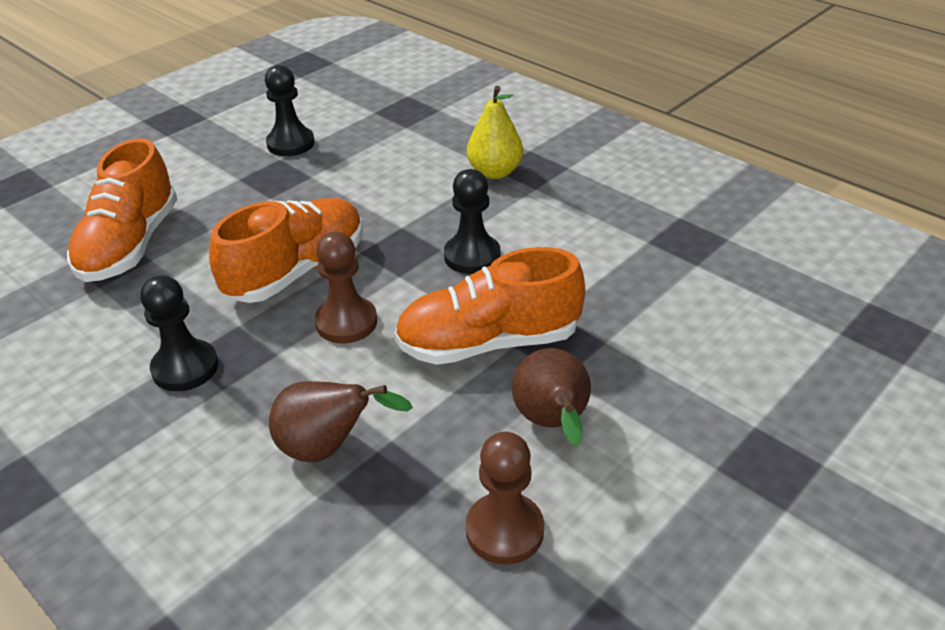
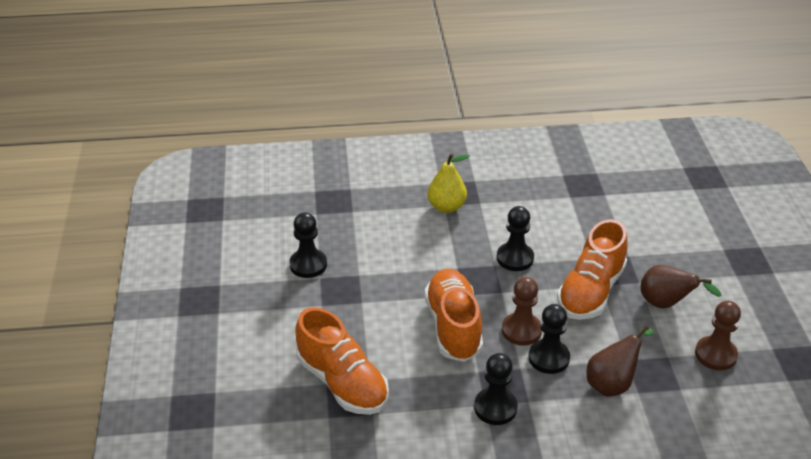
camera: 50 degrees left, 0 degrees up
(319, 368) = (548, 358): none -> black pawn

